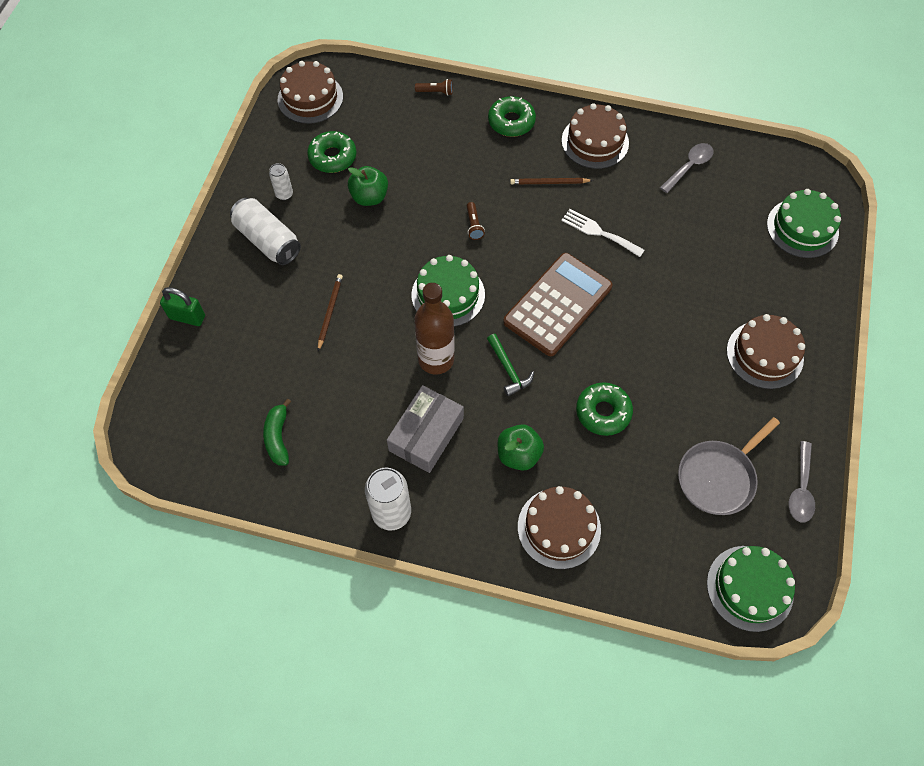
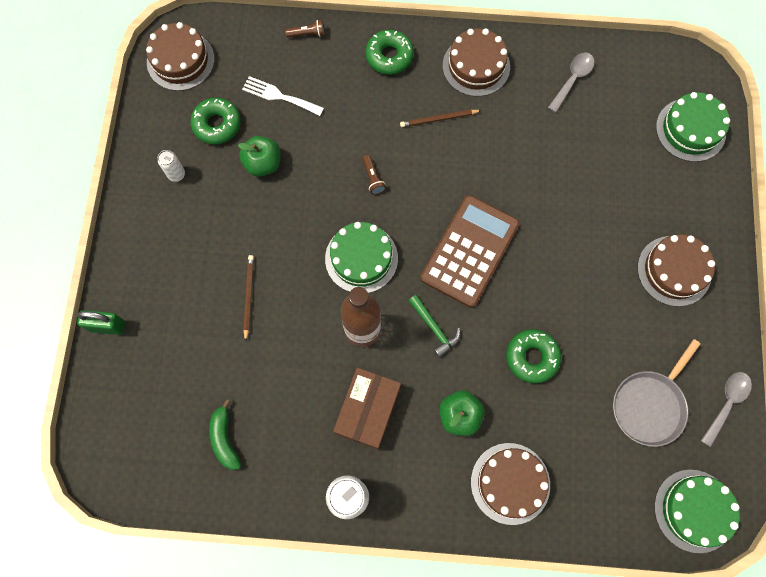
camera: 10 degrees left, 10 degrees up
(268, 240) = (170, 228): white can -> none
(426, 434) = (368, 410): grey box -> brown box
(599, 232) = (496, 166): white fork -> white fork (279, 96)
(800, 489) = (726, 403): grey spoon -> grey spoon turned 150 degrees counterclockwise

